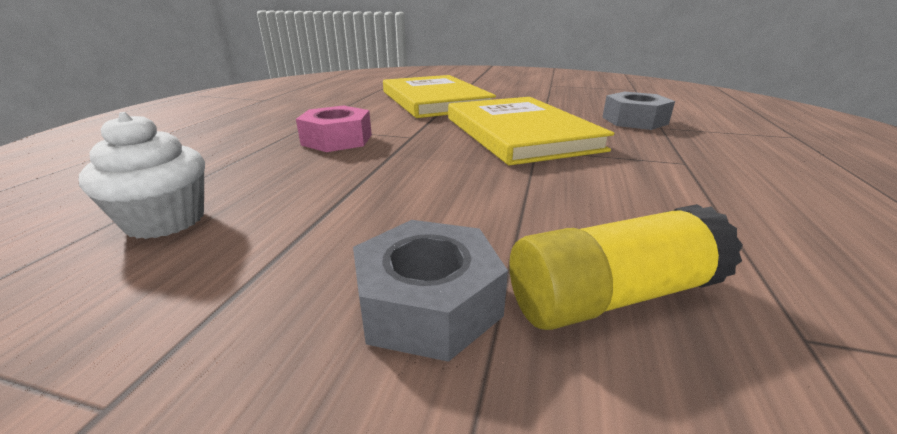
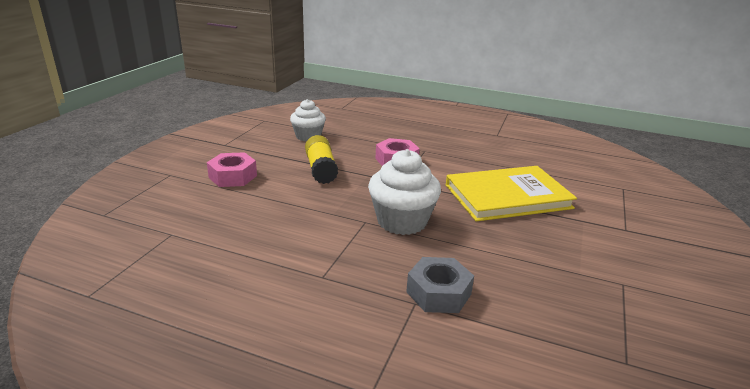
camera: 95 degrees right, 0 degrees up
(428, 303) = (233, 176): grey nut -> pink nut
(520, 133) = (402, 221): yellow book -> white cupcake
(612, 296) = (214, 206): yellow glue stick -> yellow glue stick (321, 169)

